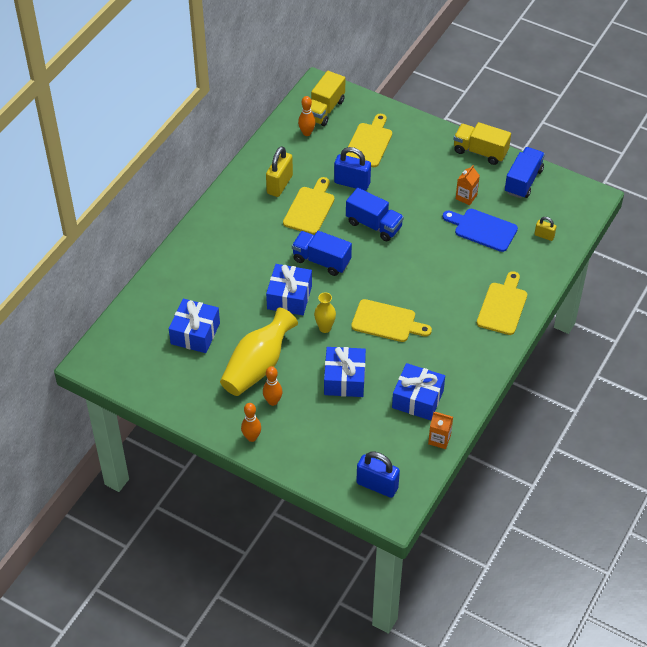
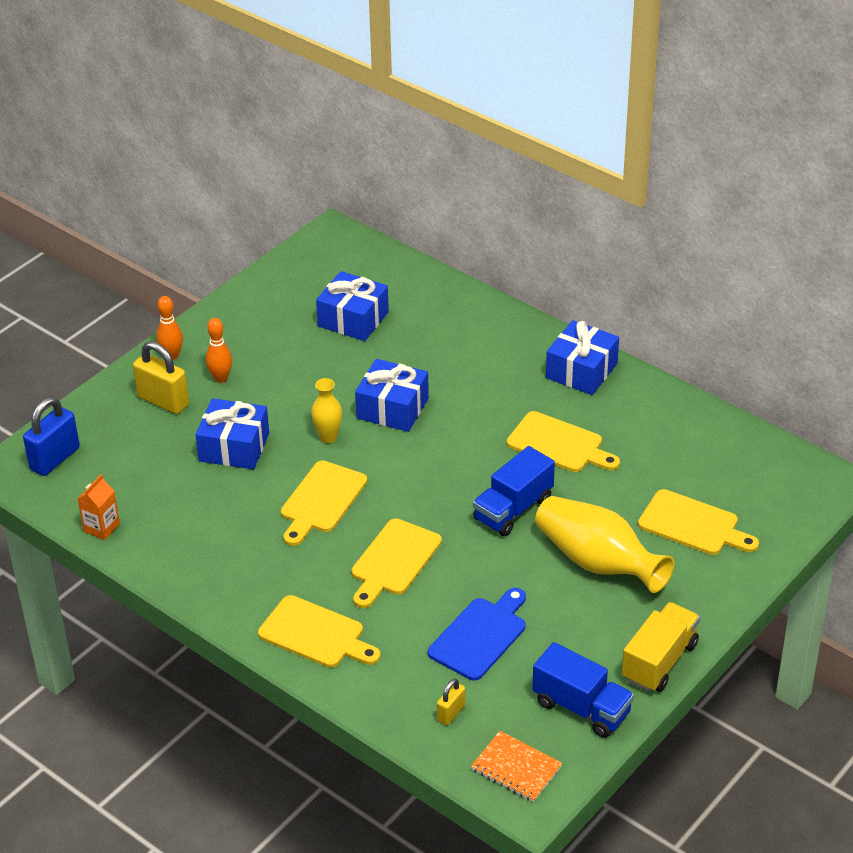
camera: 100 degrees right, 10 degrees down
(258, 366) = (282, 369): yellow vase -> yellow vase (598, 562)
(279, 184) = (613, 417): yellow padlock -> yellow padlock (163, 401)
(307, 133) = (722, 456): orange bowling pin -> none
(321, 261) = (453, 446): blue truck -> none
(324, 109) = (775, 481): yellow truck -> none
(352, 183) = (606, 495): blue padlock -> none
(417, 399) = (176, 515): blue gift -> blue gift (581, 371)
(432, 277) = (394, 561): none -> yellow cutting board
(466, 197) = (555, 626): orange carton -> none
(573, 204) = (516, 768): none -> orange notebook

